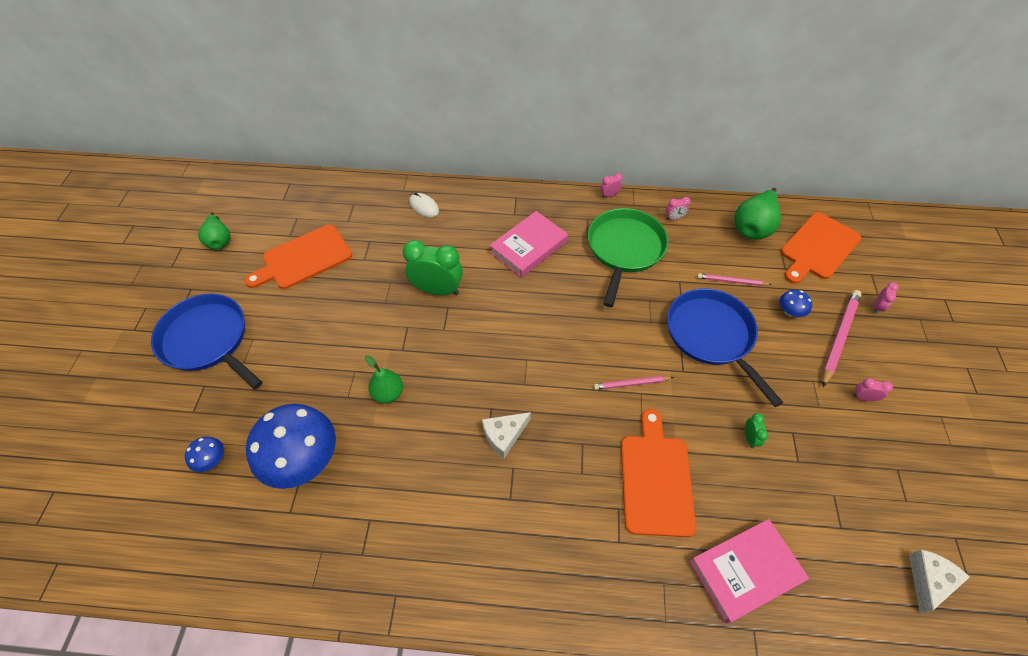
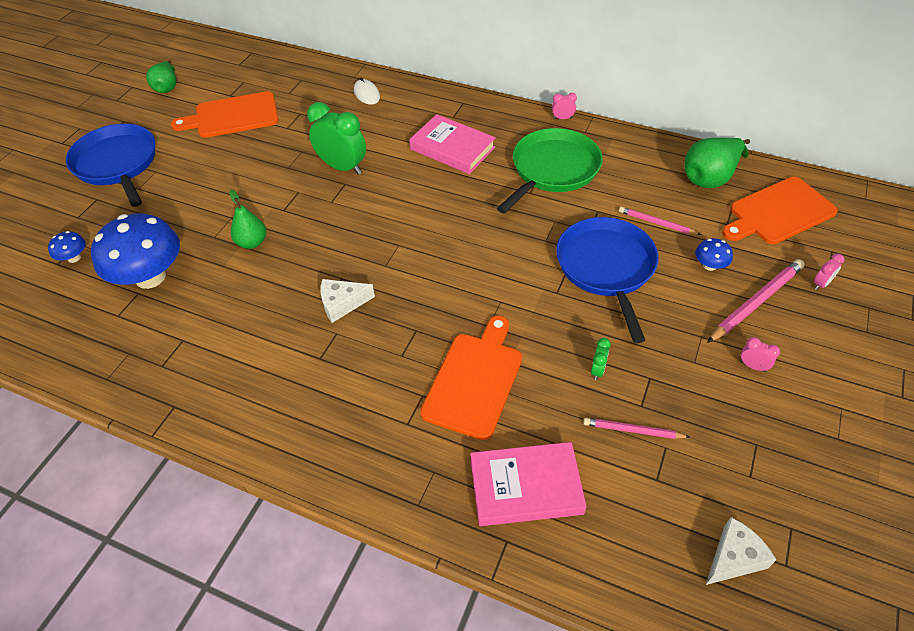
camera: 20 degrees right, 5 degrees down
(528, 247) = (452, 148): pink book -> pink book turned 60 degrees clockwise
(631, 383) = (495, 291): pink pencil -> pink pencil (633, 430)
(674, 218) = (623, 152): pink clock -> none

